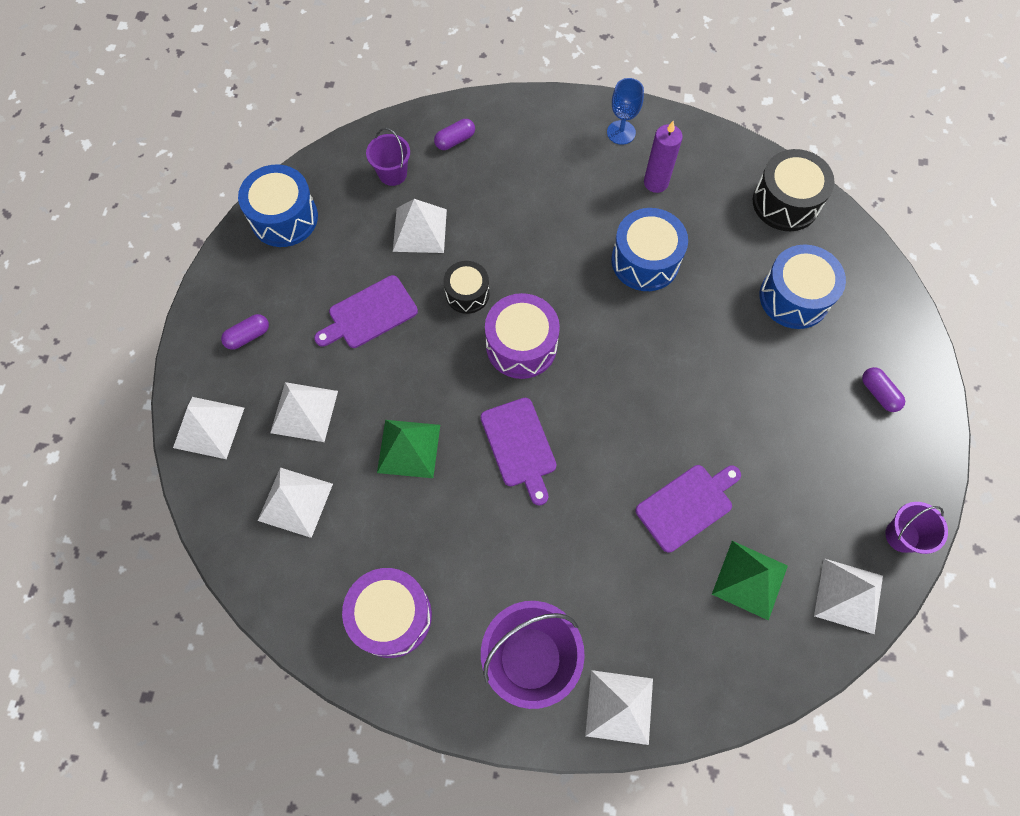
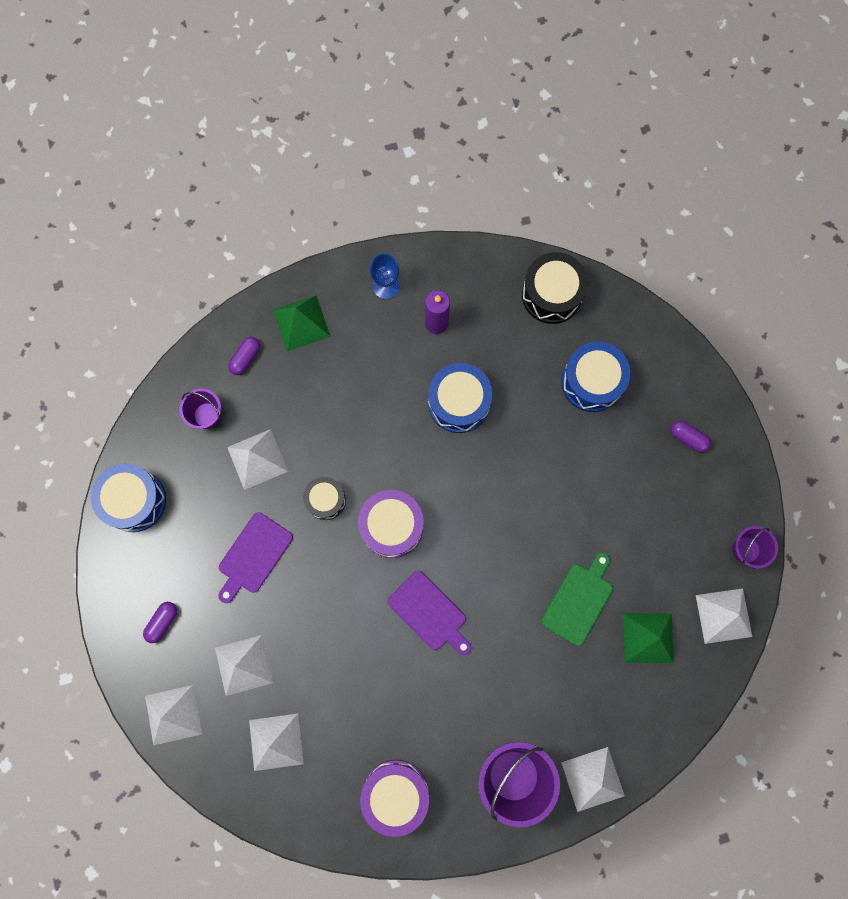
camera: 25 degrees left, 10 degrees up
(408, 448) = (343, 656): green pyramid -> green pyramid (301, 323)
(687, 505) = (579, 601): purple cutting board -> green cutting board

